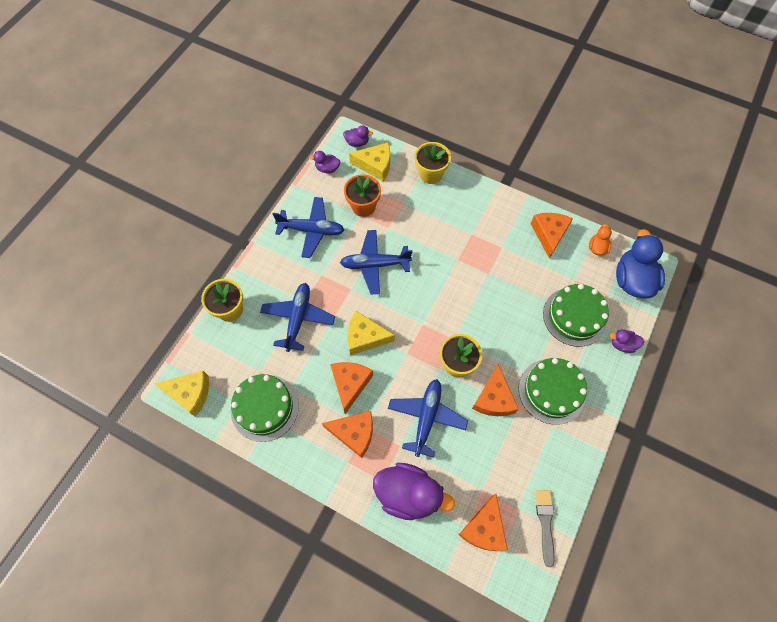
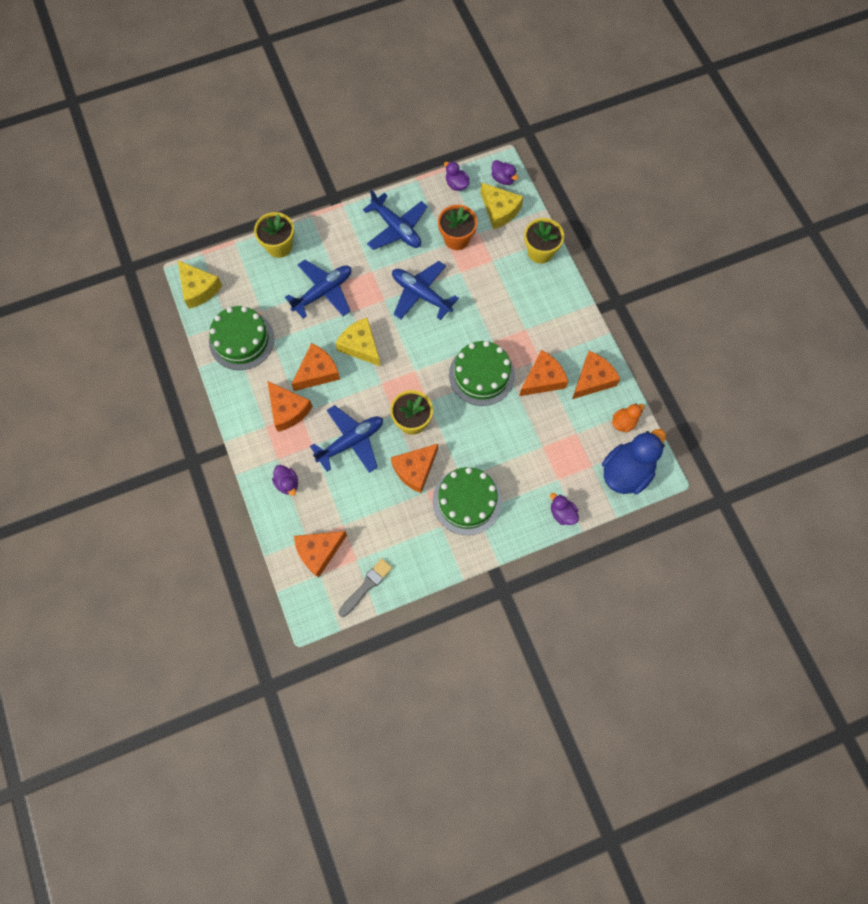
camera: 40 degrees right, 5 degrees up
(408, 494) = (287, 483): purple duck -> purple duck, size x0.49
(517, 260) = (543, 379): none -> orange cheese
(574, 316) = (545, 461): green cake -> green cake (481, 375)

